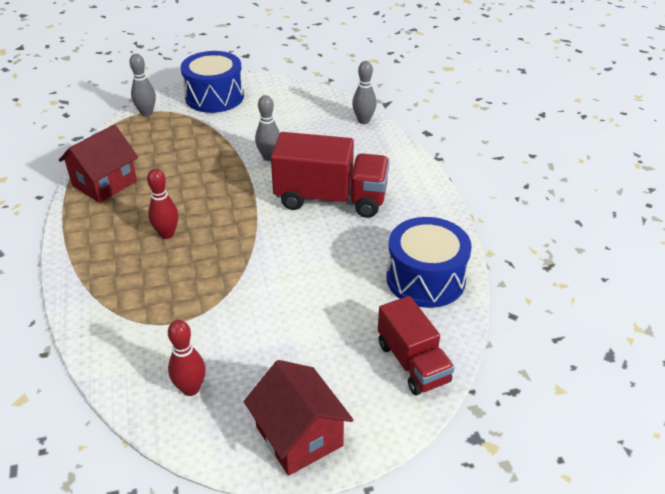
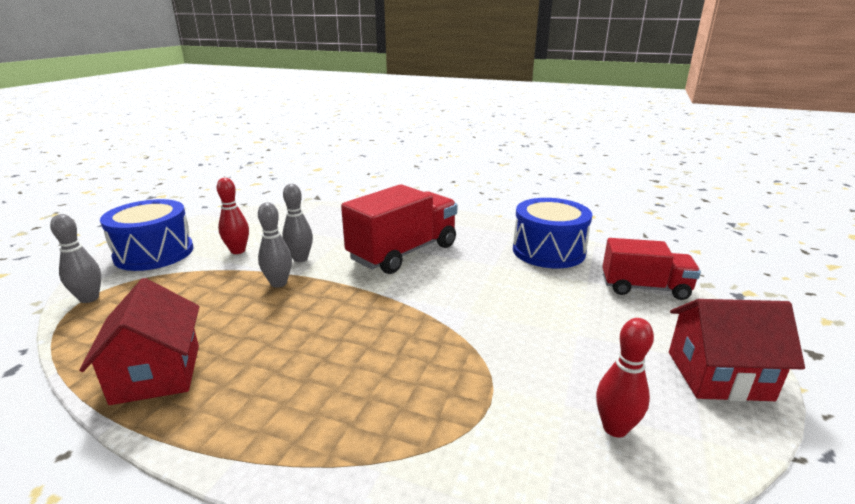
camera: 55 degrees left, 15 degrees down
(167, 234) = (328, 356): red bowling pin -> red bowling pin (238, 251)
(363, 121) = (325, 209): grey bowling pin -> grey bowling pin (278, 283)

